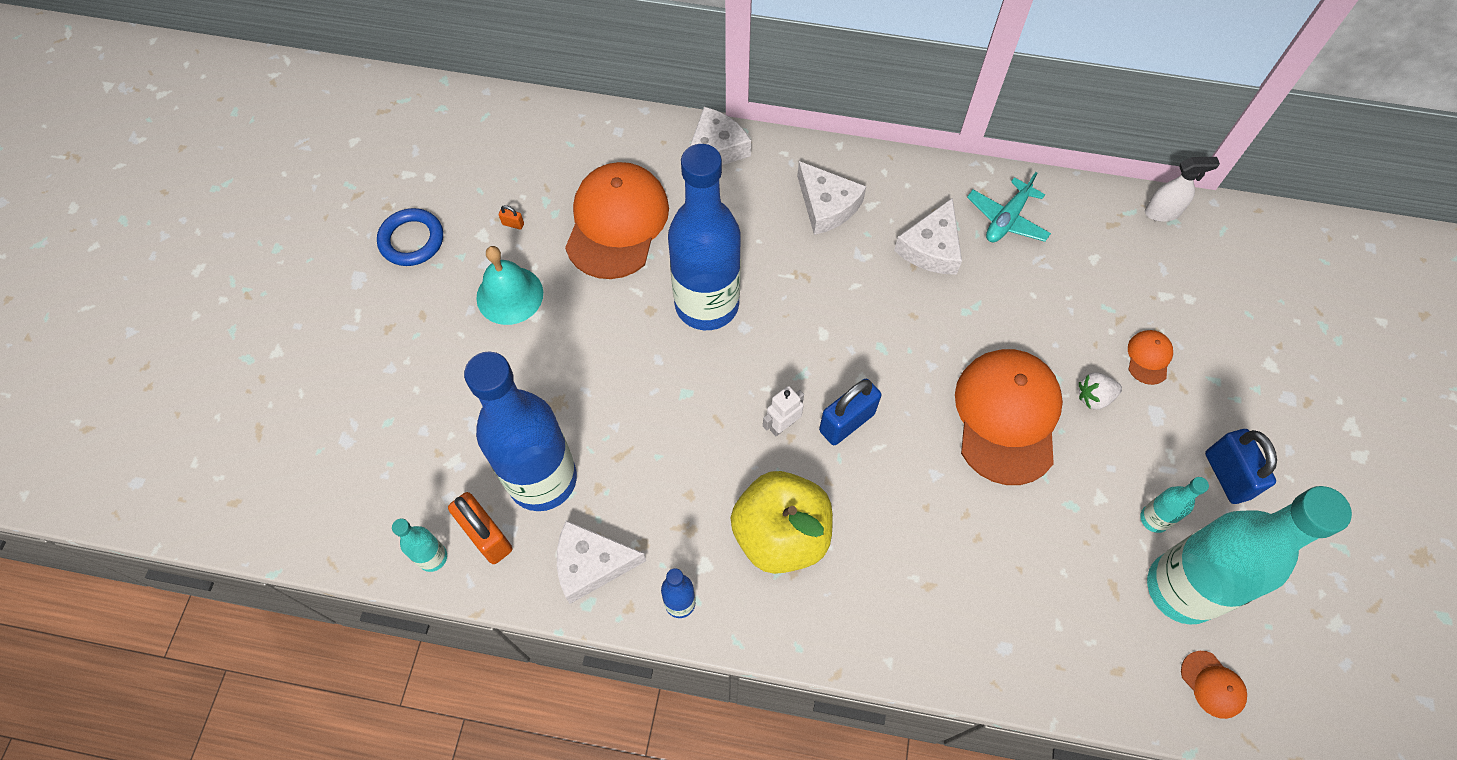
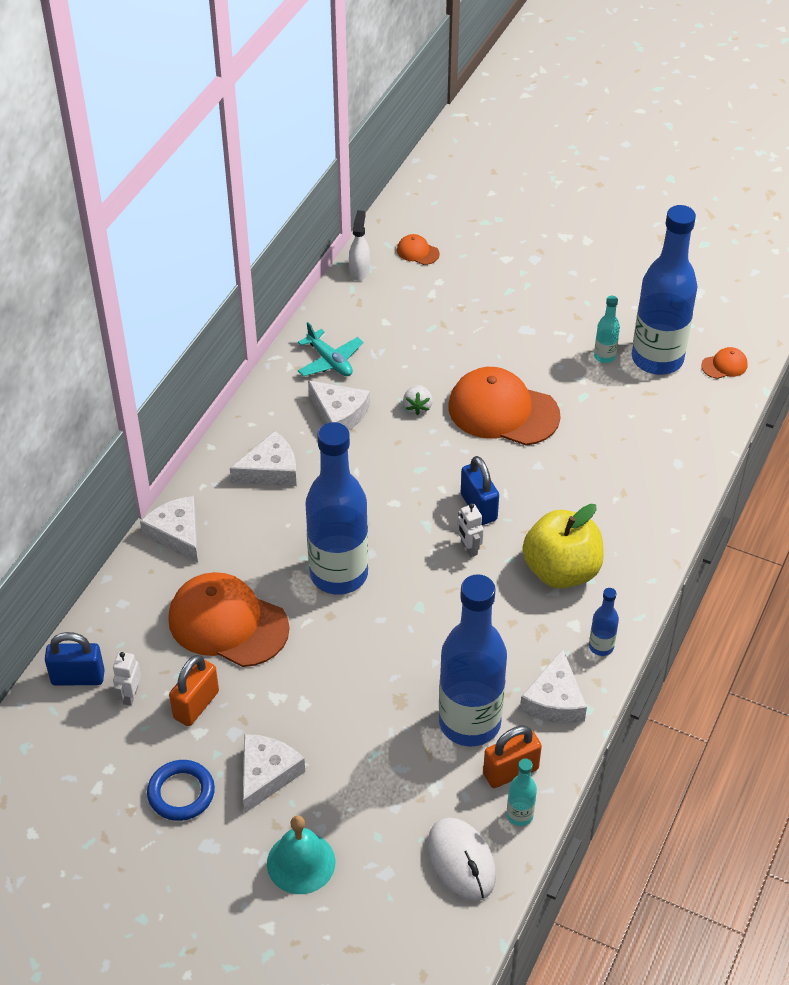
camera: 75 degrees left, 15 degrees down
(367, 509) = (461, 861): none -> white mouse
(444, 304) = (266, 774): none -> white cheese
(509, 295) = (275, 719): turquoise bell -> turquoise bell (301, 862)
(513, 168) = (130, 695): none -> white robot
(513, 224) = (196, 705): orange padlock -> orange padlock, size x2.47
(1094, 397) = (502, 358): white strawberry -> white strawberry (417, 407)
(1148, 357) = (480, 319): orange cap -> orange cap (417, 252)
(1181, 588) = (657, 359): turquoise bottle -> blue bottle
(1226, 475) = (583, 309): blue padlock -> blue padlock (78, 677)

